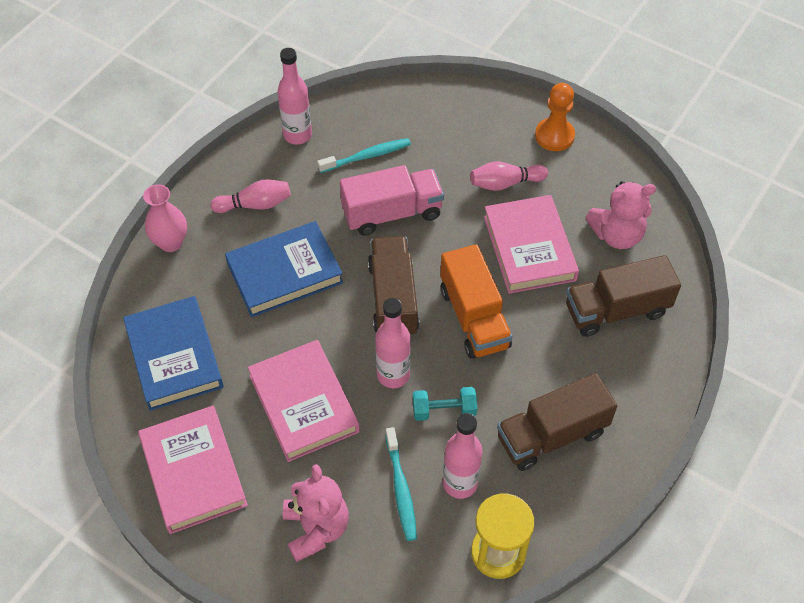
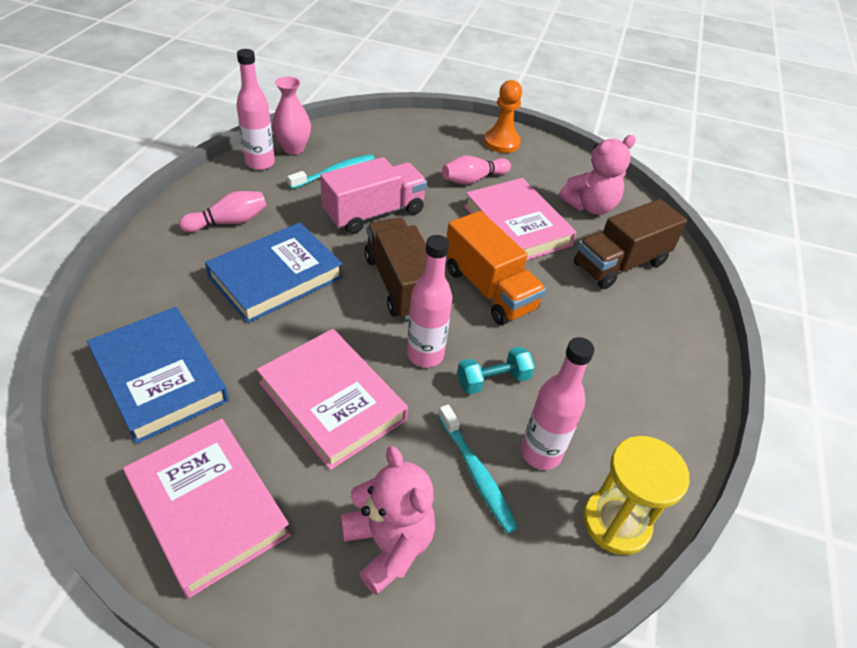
camera: 20 degrees left, 10 degrees down
(171, 243) = (138, 266): pink vase -> pink vase (293, 149)
(552, 435) = (614, 384): brown truck -> none

